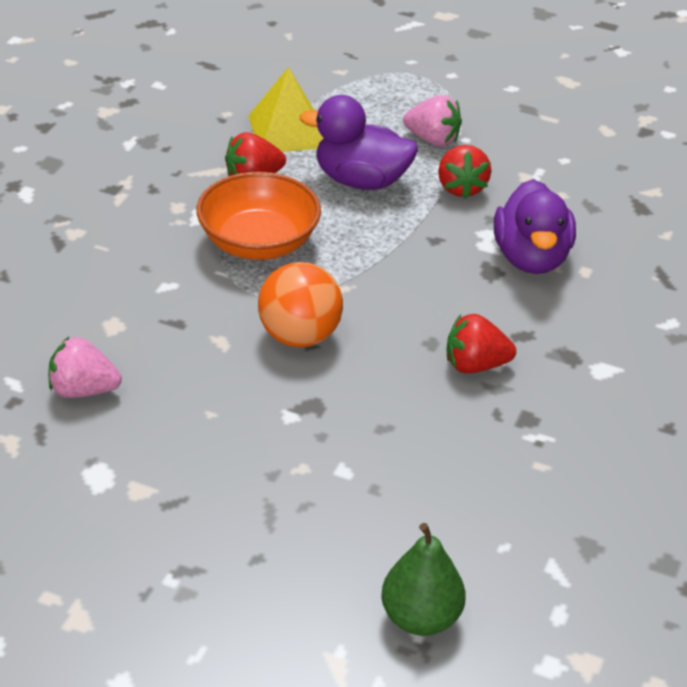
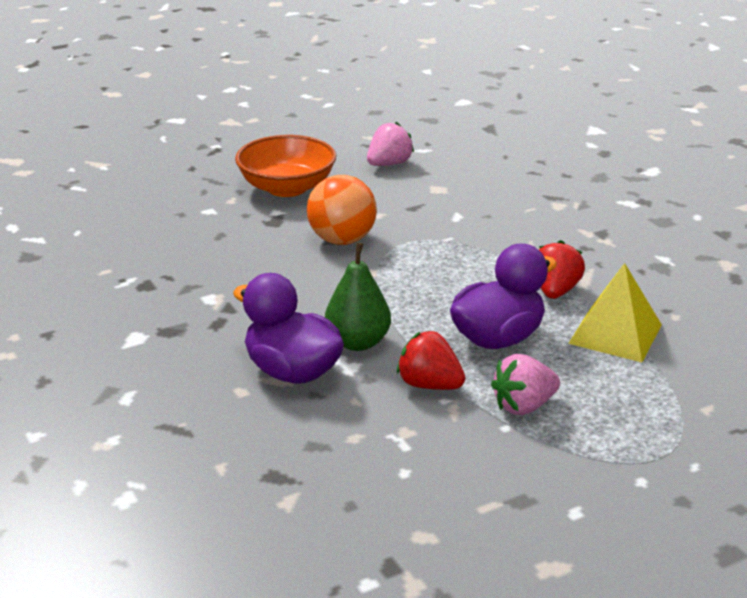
camera: 130 degrees right, 10 degrees down
(258, 243) = (465, 263): orange bowl -> orange bowl (287, 188)
(421, 618) = (82, 191): green pear -> green pear (358, 342)
(475, 365) = (220, 289): red strawberry -> none

